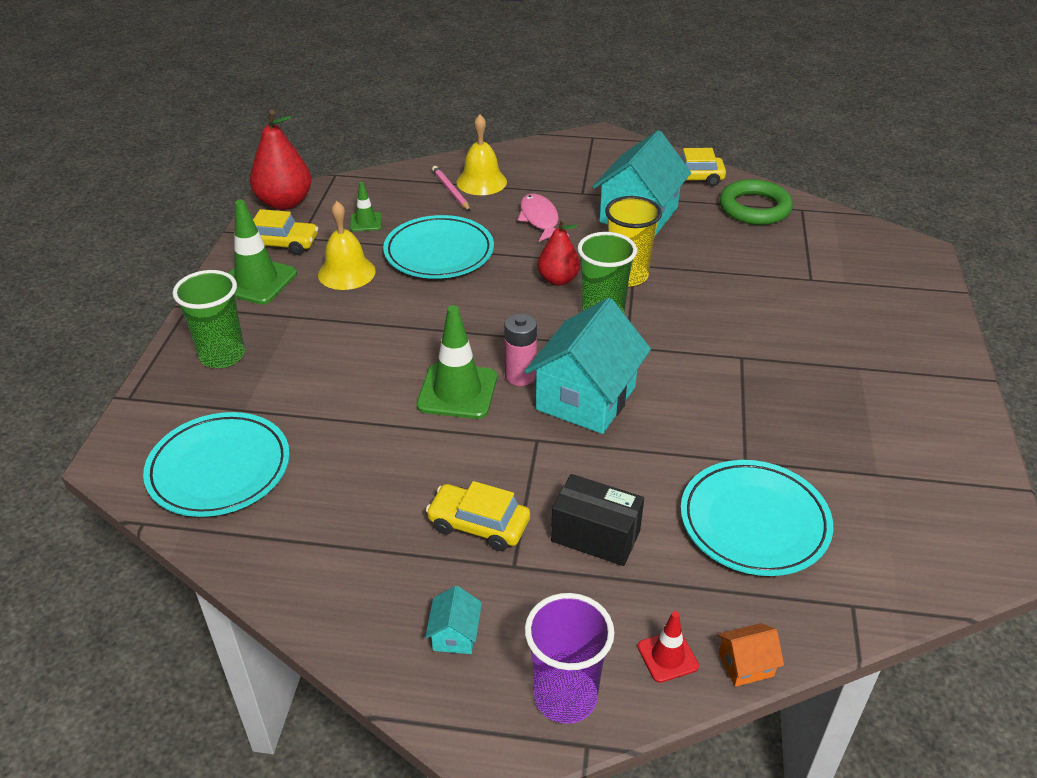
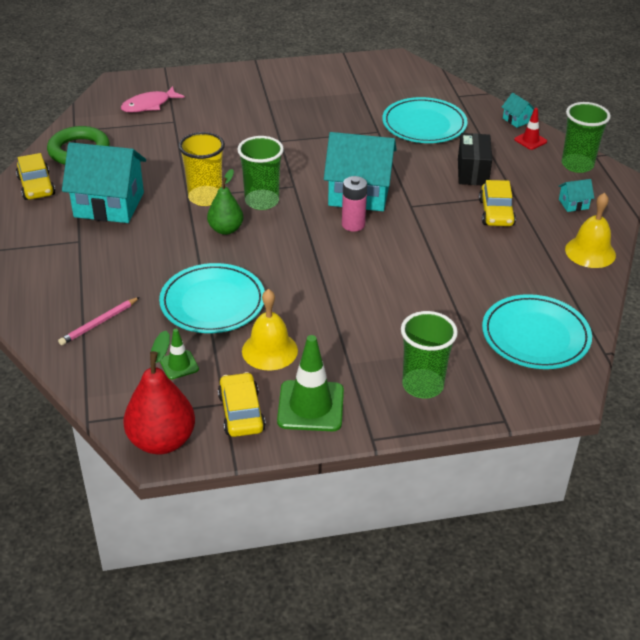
camera: 110 degrees left, 0 degrees up
(457, 391) = (386, 248): green traffic cone -> none
(481, 182) = (75, 307): yellow bell -> yellow bell (590, 252)
(540, 219) = (134, 256): pink fish -> pink fish (149, 105)
(558, 280) = (226, 229): red pear -> green pear
(565, 697) = (577, 165): purple cup -> green cup
(745, 665) = (516, 120): orange house -> turquoise house

